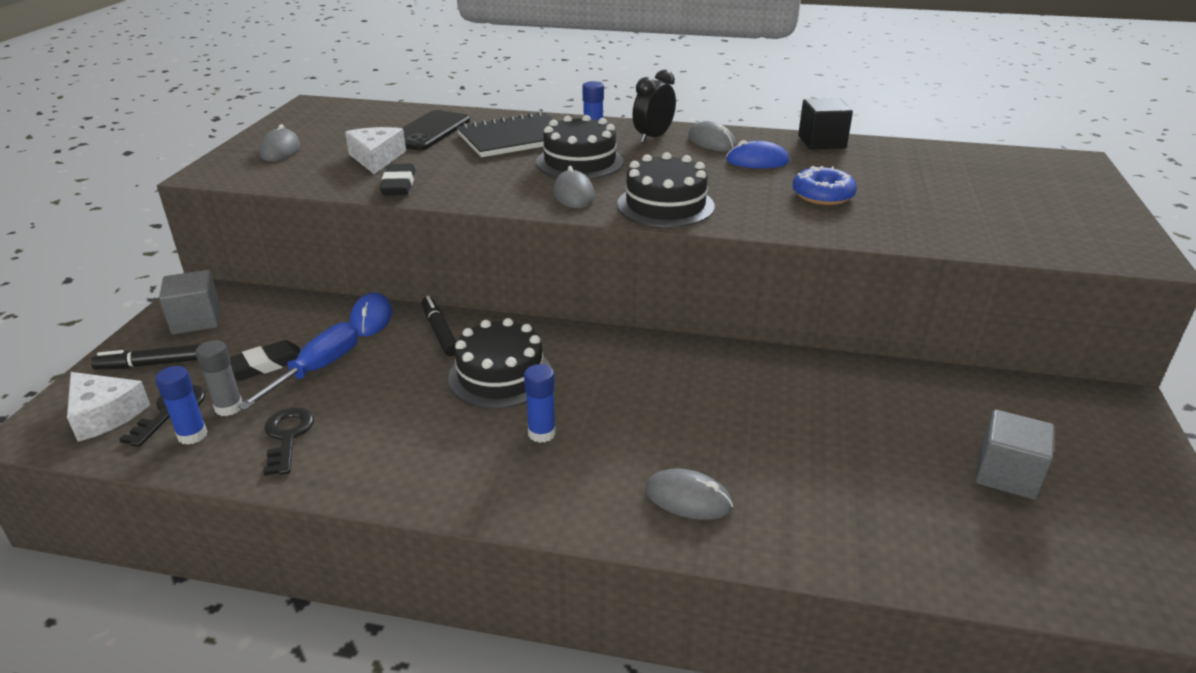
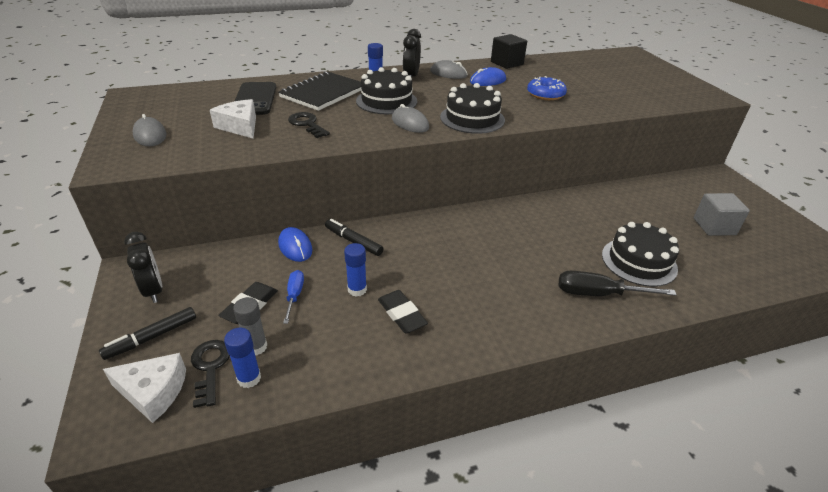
camera: 30 degrees left, 5 degrees up
(196, 320) = (154, 290): grey cube -> black clock
(288, 436) = (324, 350): black key -> black key (307, 124)
(317, 370) = (294, 296): blue screwdriver -> blue screwdriver, size x0.61
(399, 185) = (282, 142): black eraser -> black eraser (402, 314)
(500, 375) = (423, 258): black cake -> black cake (639, 261)
(541, 433) = (485, 286): blue glue stick -> blue glue stick (357, 289)
(688, 498) = (599, 294): grey mouse -> black screwdriver

